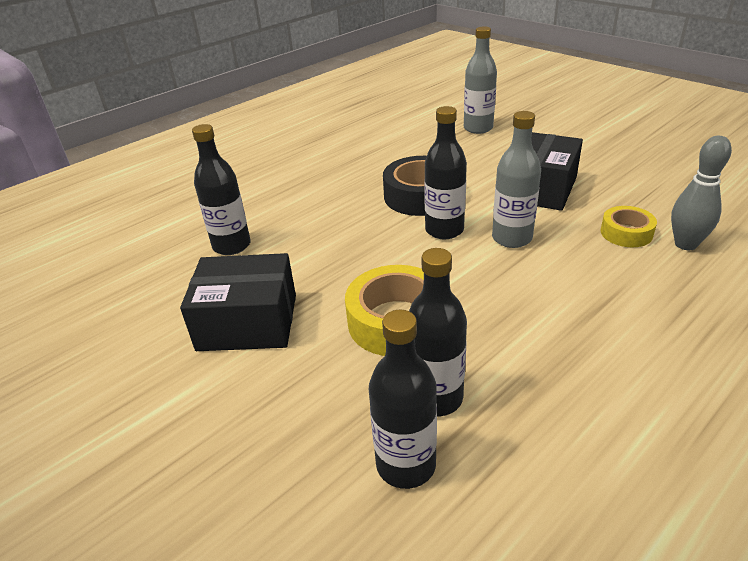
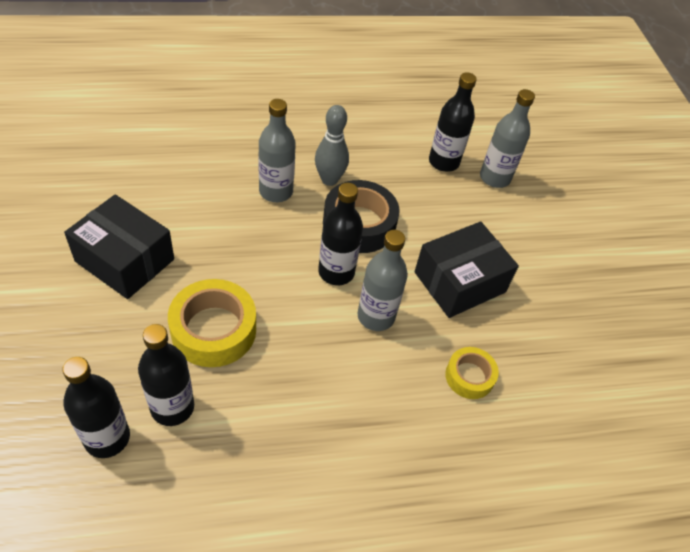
camera: 25 degrees right, 15 degrees up
(231, 246) = (178, 181): black bottle -> black bottle (443, 162)
(328, 210) = (276, 191): none -> grey bottle
(685, 244) = (501, 422): grey bowling pin -> grey bowling pin (329, 180)

